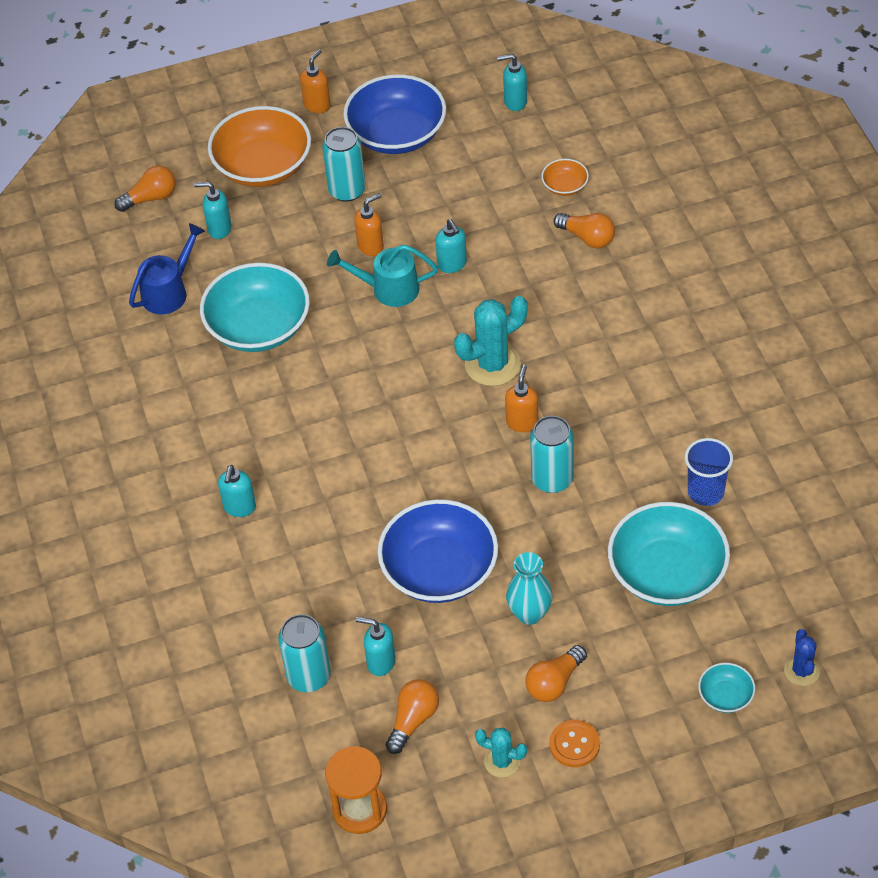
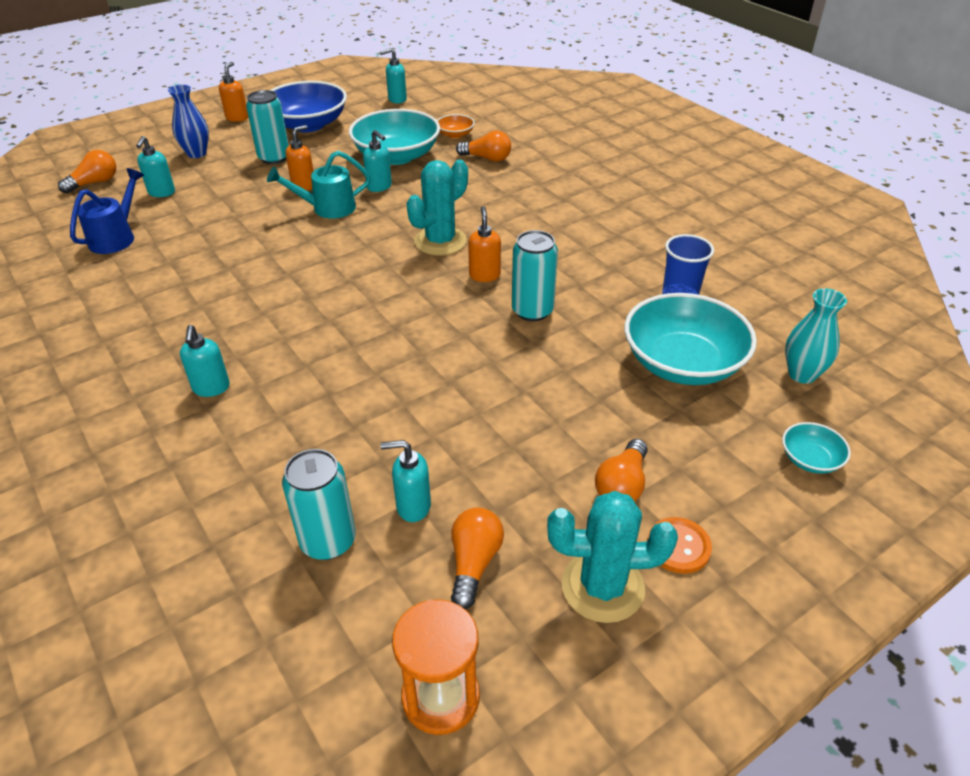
camera: 20 degrees left, 10 degrees down
(219, 229) = (161, 193): turquoise soap dispenser -> turquoise soap dispenser turned 75 degrees counterclockwise
(258, 327) = (209, 248): turquoise bowl -> turquoise bowl (397, 156)
(263, 166) = (197, 153): orange bowl -> blue vase
(439, 570) = (449, 404): blue bowl -> none
(502, 761) = (602, 587): turquoise cactus -> turquoise cactus, size x1.77
(529, 614) = (563, 424): turquoise vase -> turquoise vase (802, 374)
(801, 671) = (868, 420): blue cactus -> none

